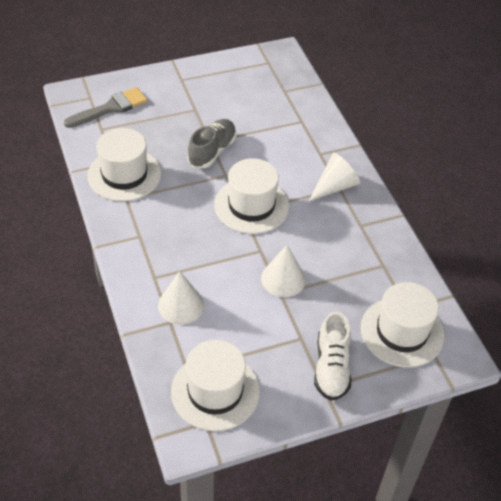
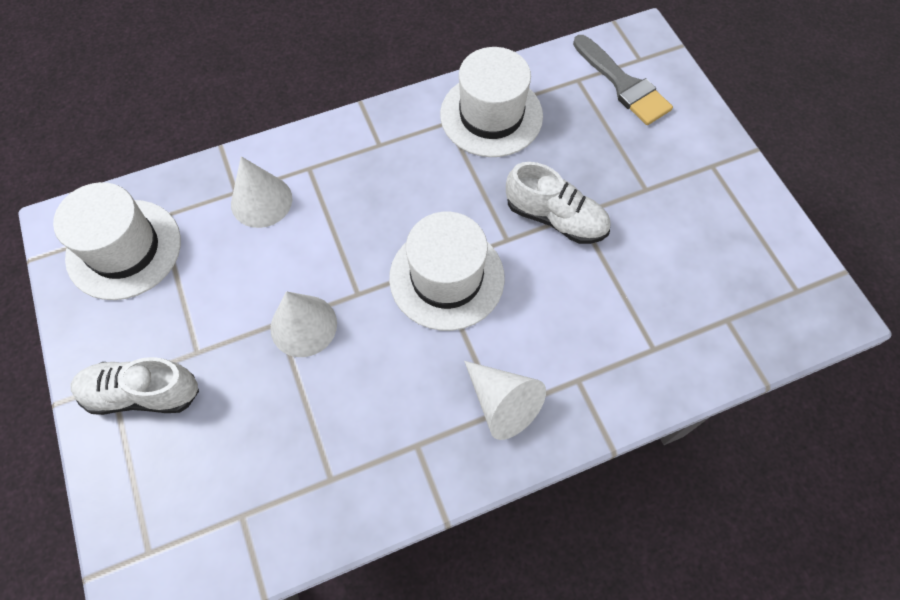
camera: 90 degrees right, 15 degrees up
(212, 151) = (555, 218): grey shoe -> white shoe
(402, 332) = (195, 502): white hat -> none

